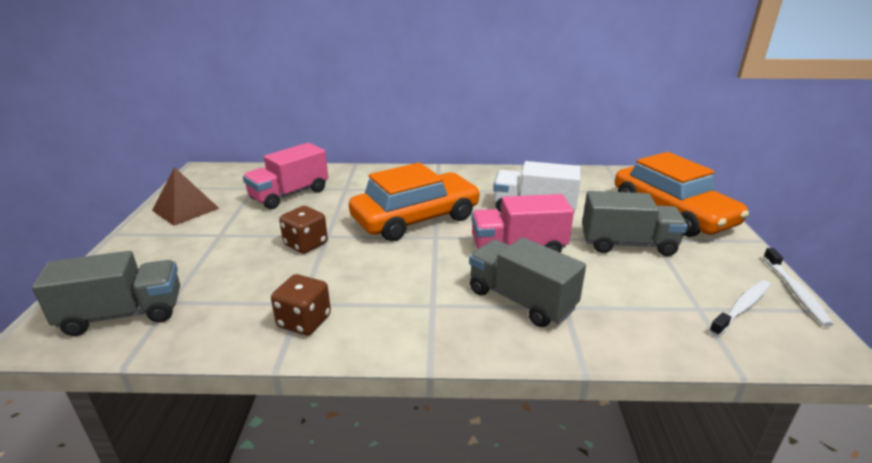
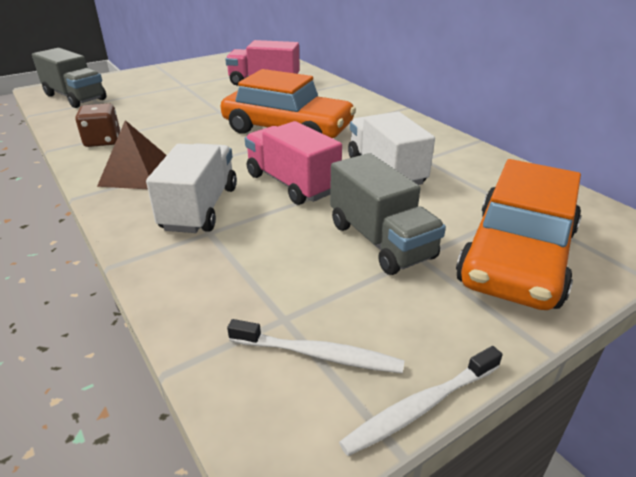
camera: 55 degrees right, 5 degrees up
(185, 209) = (204, 67): brown pyramid -> brown pyramid (137, 174)
(306, 244) = (200, 109): brown dice -> none
(521, 300) = (200, 208): grey truck -> white truck

